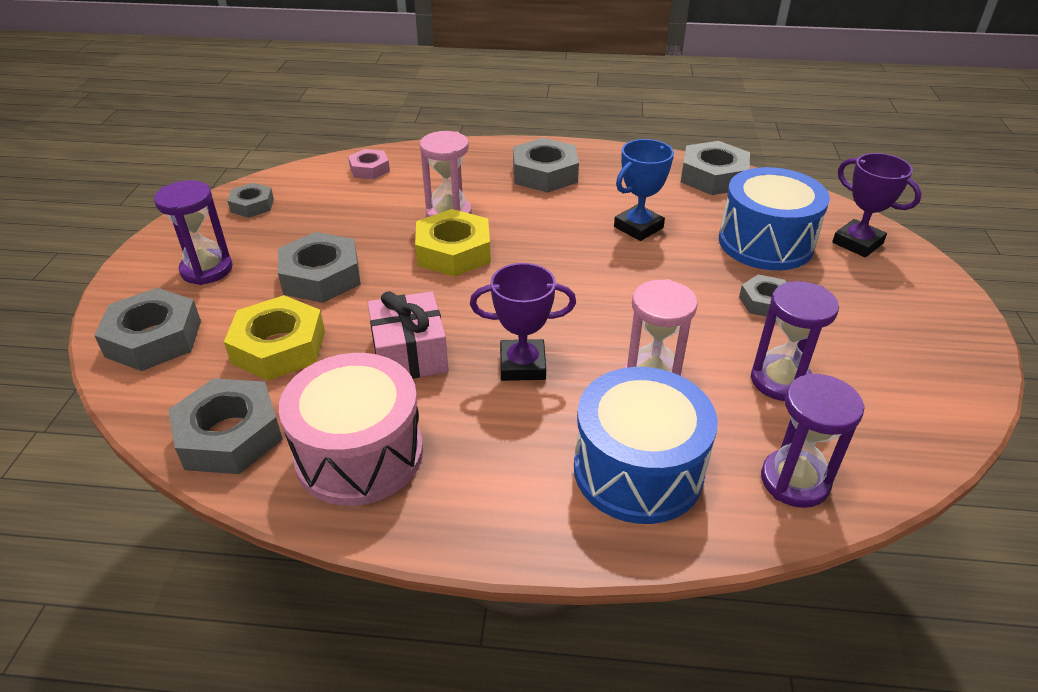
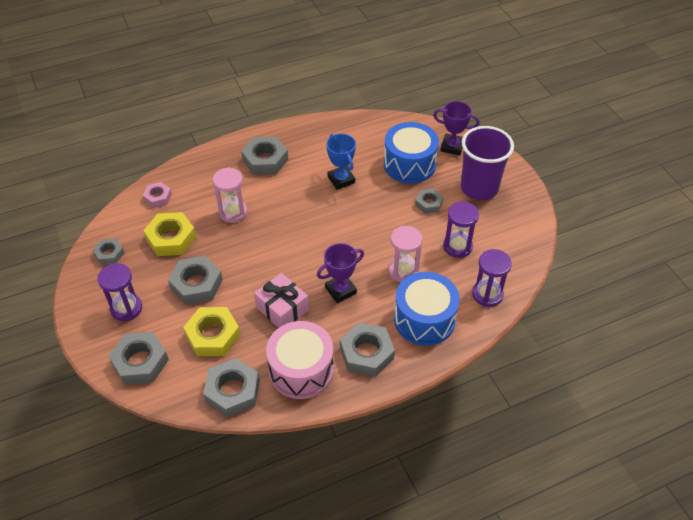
camera: 30 degrees left, 10 degrees up
(453, 252) = (256, 237): yellow nut -> yellow nut (171, 238)
(638, 227) = (341, 180): blue trophy -> blue trophy turned 45 degrees counterclockwise
(713, 176) = (358, 126): grey nut -> grey nut (366, 353)
(876, 311) = (479, 188): none -> purple cup

